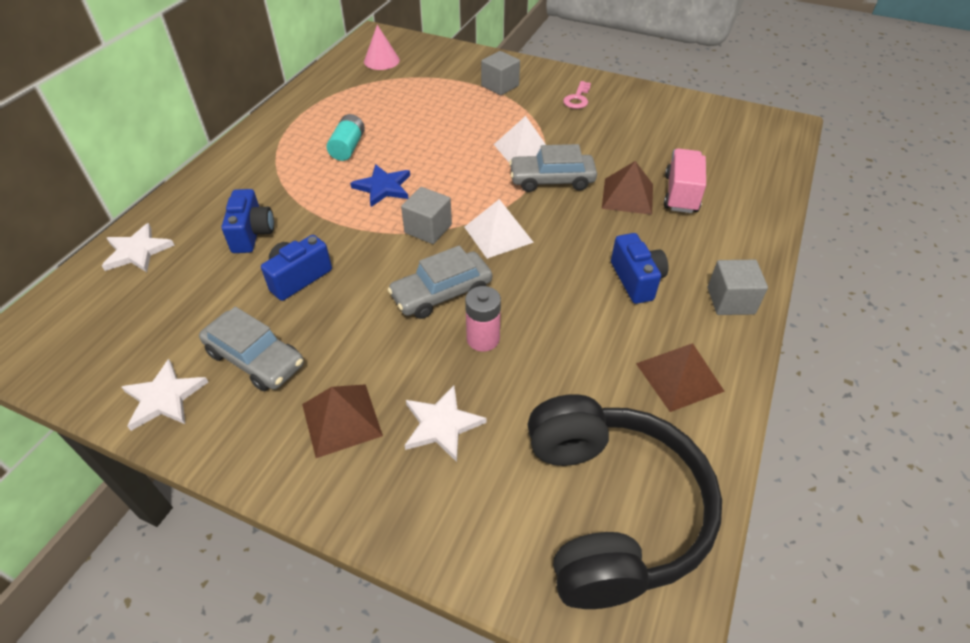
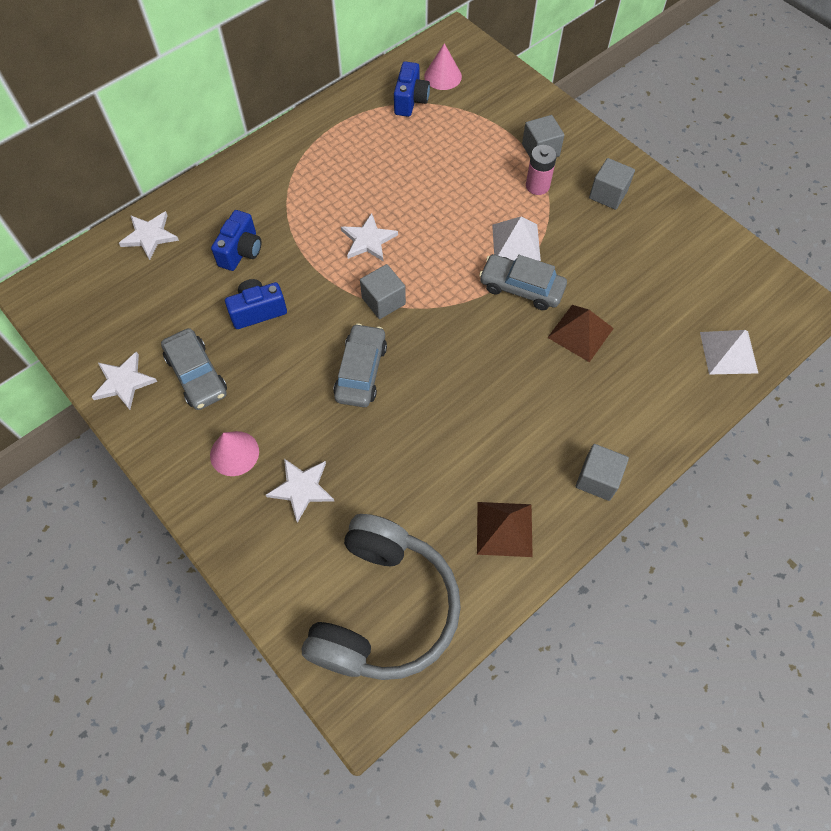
camera: 25 degrees right, 15 degrees up
(341, 419) = (234, 453): brown pyramid -> pink cone
(348, 147) = (360, 181): turquoise battery -> none
(383, 187) = (368, 240): blue star -> white star
(441, 293) = (361, 371): grey car -> grey car turned 105 degrees clockwise
(483, 339) = (370, 428): pink battery -> pink battery (537, 186)
(498, 234) = (439, 330): white pyramid -> white pyramid (728, 352)
(577, 99) = (608, 194): pink key -> grey cube
(610, 510) = (383, 608): black headphones -> grey headphones
(636, 280) = (529, 425): blue camera -> blue camera (410, 101)
(681, 194) = (632, 350): pink truck -> none

